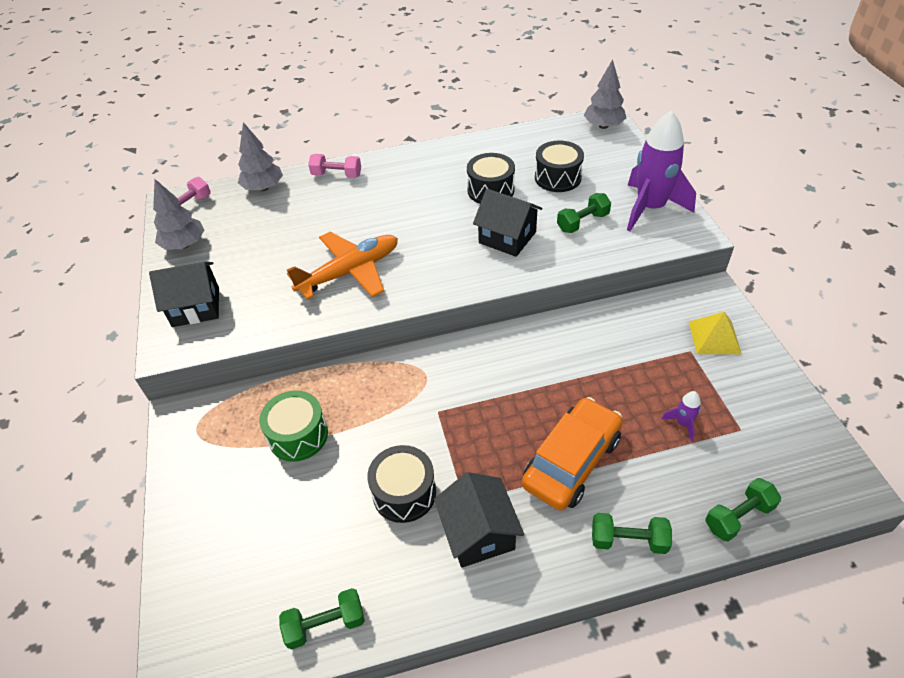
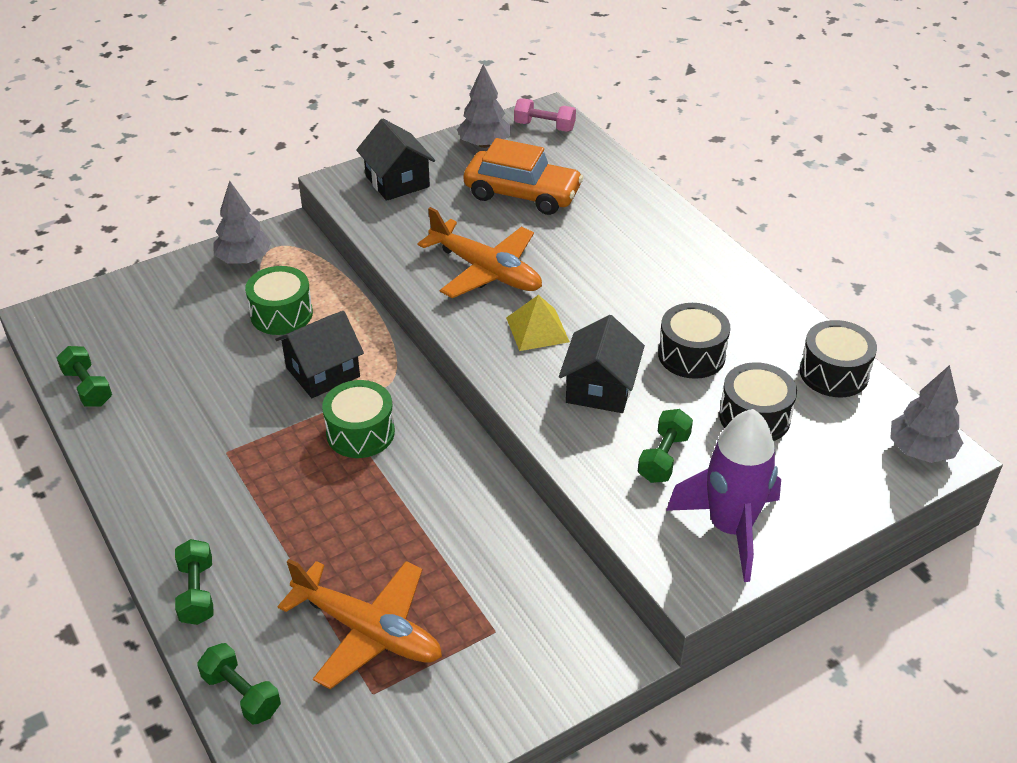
camera: 70 degrees right, 5 degrees down
(263, 188) = (603, 167): grey tree -> grey tree (244, 259)
(337, 175) = (655, 215): pink dumbbell -> none
(404, 493) = (228, 405): black drum -> black drum (834, 373)
(474, 398) = (360, 433): none -> green drum
(478, 533) = (190, 470): black house -> black house (323, 372)
(571, 461) = (290, 531): orange car -> orange car (522, 194)
(582, 222) = (663, 457): green dumbbell -> green dumbbell turned 75 degrees clockwise
(683, 423) = (368, 631): purple rocket -> orange plane
(714, 337) = (530, 658): yellow pyramid -> yellow pyramid (537, 329)

